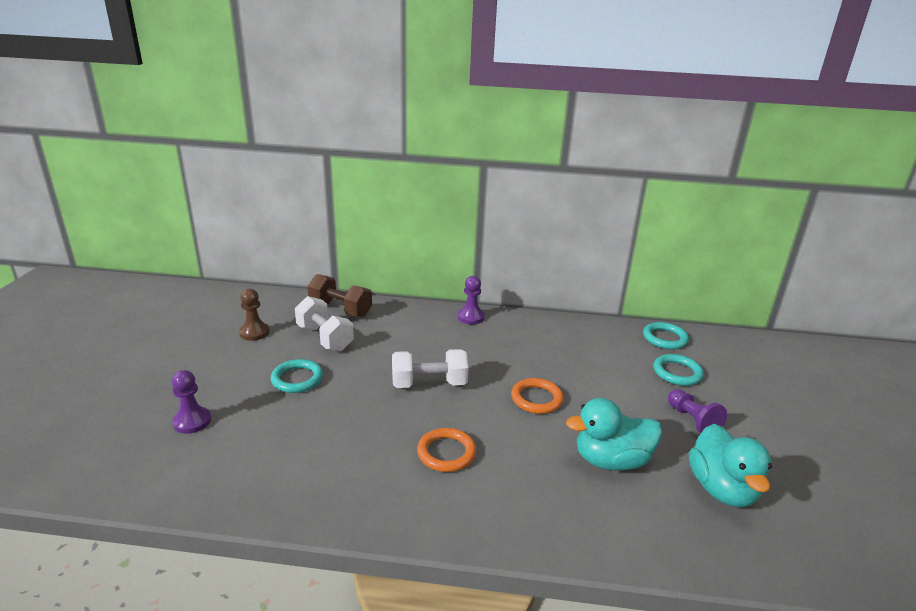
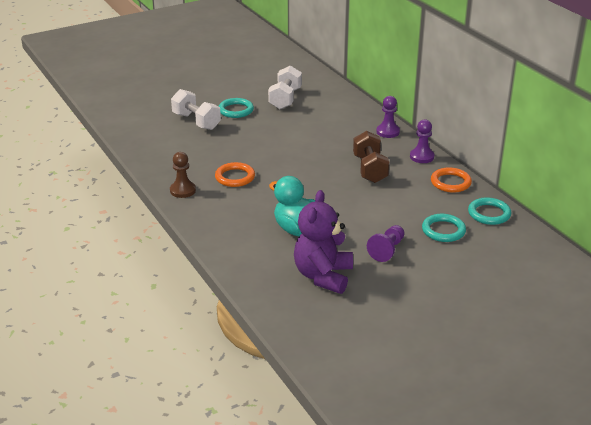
camera: 55 degrees right, 5 degrees up
(192, 421) = (166, 103): purple pawn -> purple pawn (421, 157)
(254, 332) = (258, 78): brown pawn -> brown pawn (183, 190)
(340, 309) = (323, 89): brown dumbbell -> brown dumbbell (370, 169)
(429, 384) = (289, 148): white dumbbell -> white dumbbell (196, 121)
(536, 399) = (326, 187): orange ring -> orange ring (450, 182)
(721, 489) = (323, 276): turquoise duck -> purple teddy bear

